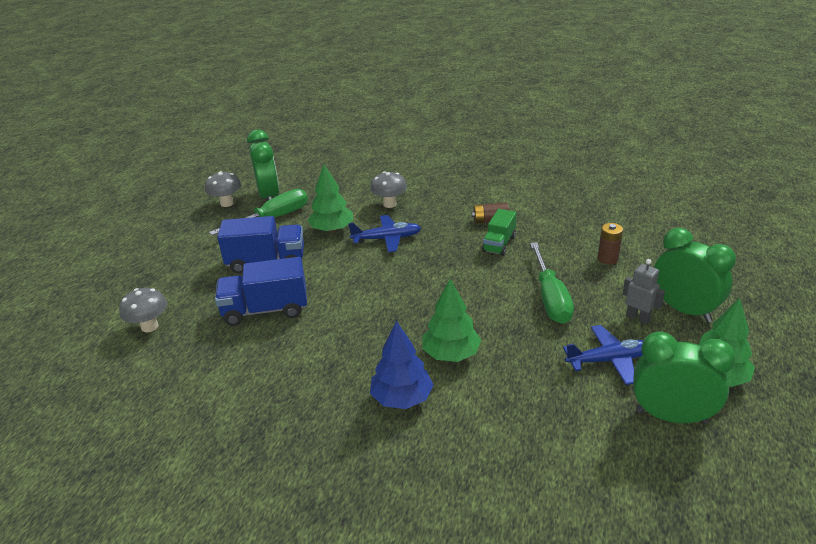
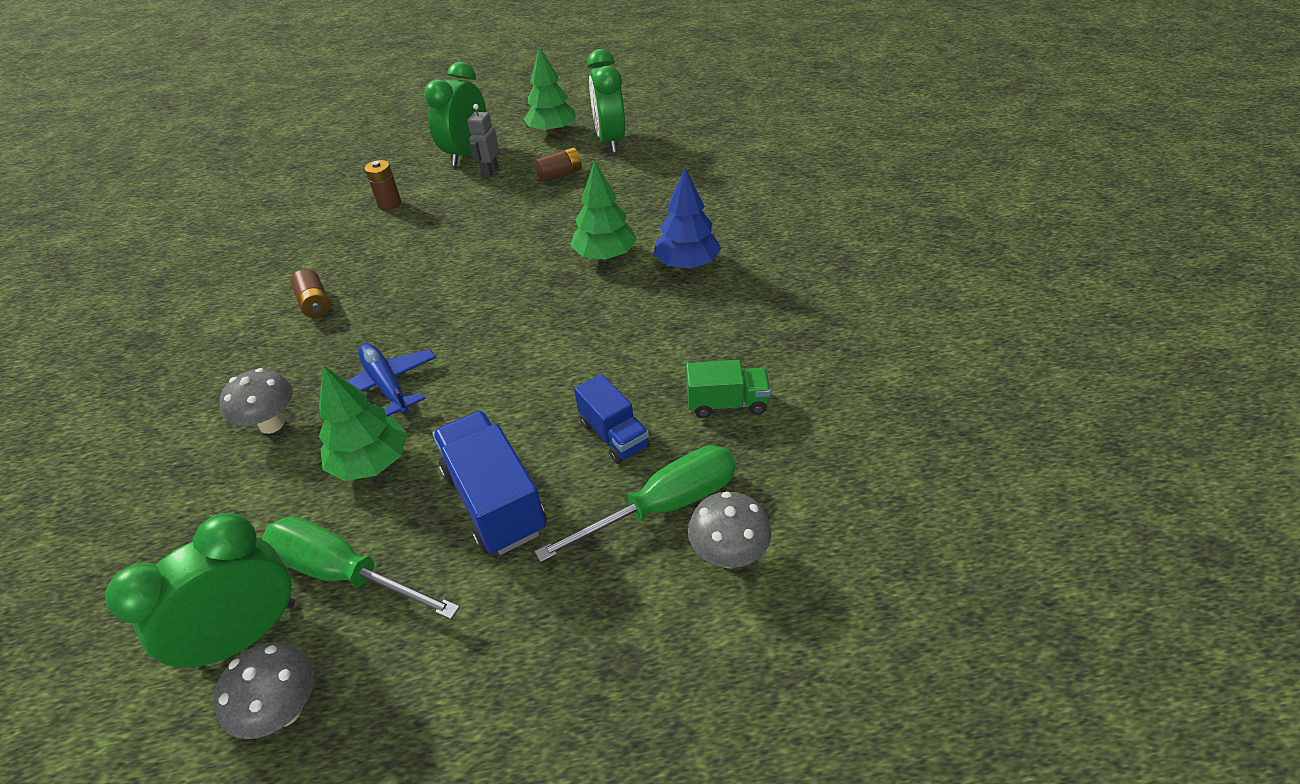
camera: 115 degrees left, 10 degrees up
(265, 310) = (614, 435): blue truck -> blue truck, size x0.62
(499, 244) = (376, 281): green truck -> green truck (727, 403)
(550, 298) = (479, 221): green screwdriver -> green screwdriver (663, 506)
(610, 360) = (560, 174): blue plane -> brown battery

